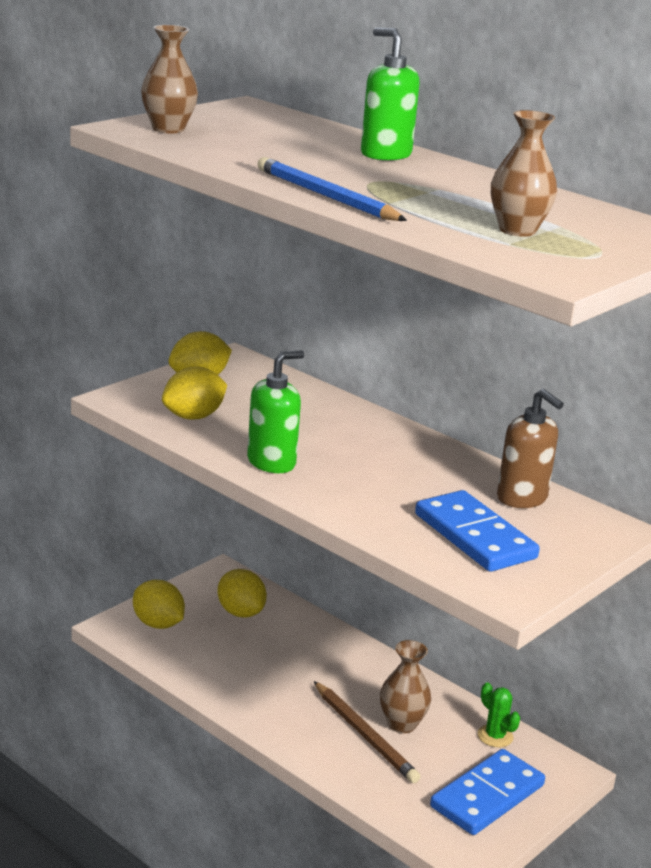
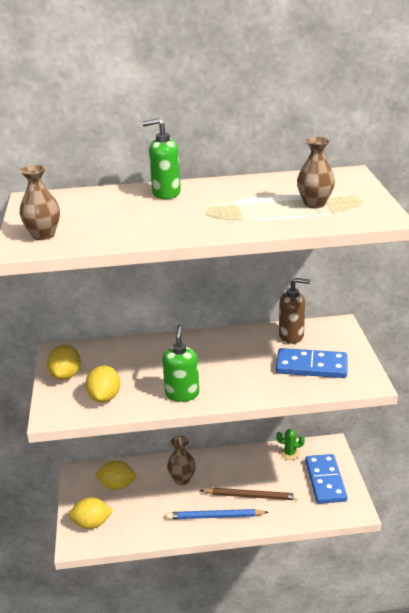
camera: 45 degrees left, 5 degrees up
(326, 196) = (215, 231): blue pencil -> blue pencil (215, 517)
(402, 724) = (255, 478): brown vase -> brown vase (182, 479)

